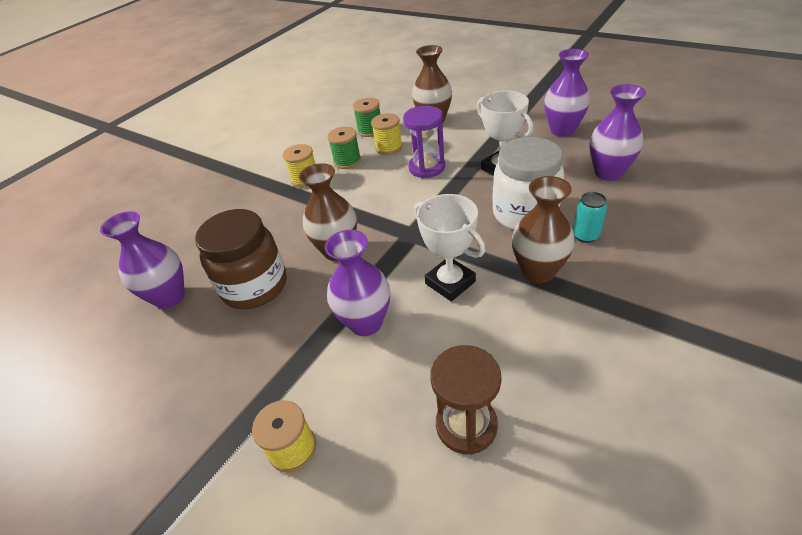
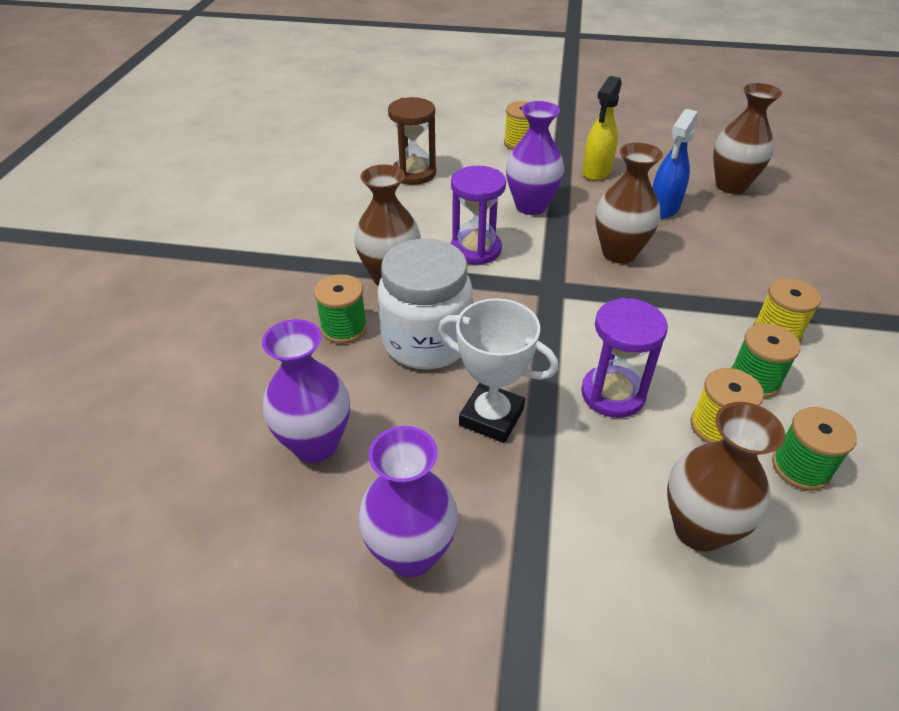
camera: 150 degrees right, 0 degrees up
(169, 297) = (731, 185): purple vase -> brown vase
(255, 286) = (663, 208): brown jar -> blue spray bottle
(258, 356) = (596, 171): none -> yellow spray bottle
(450, 282) = (476, 249): white trophy -> purple hourglass
(585, 235) = (344, 328): turquoise can -> green spool

